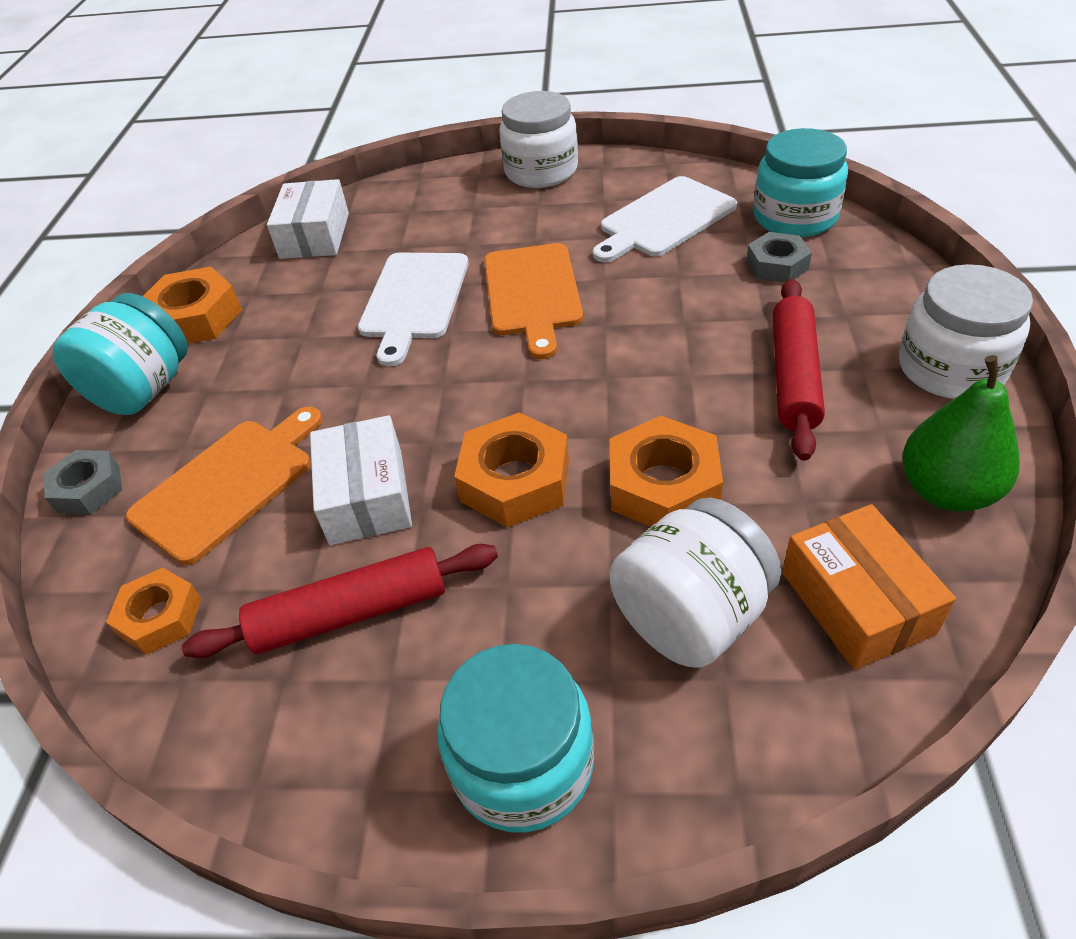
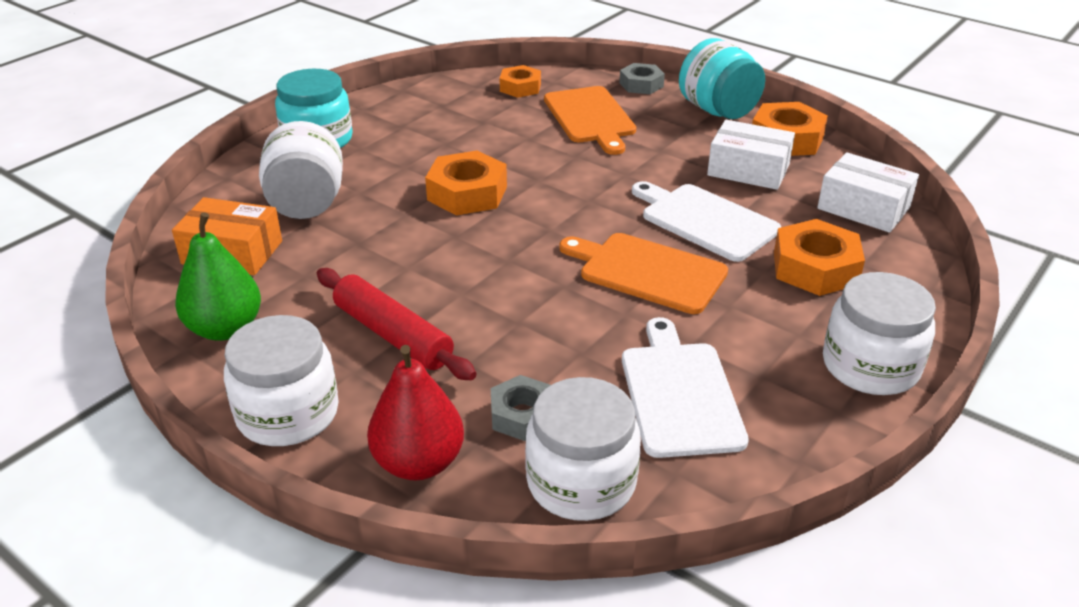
camera: 120 degrees right, 10 degrees down
(351, 612) = (452, 126): red rolling pin -> none
(366, 496) = (523, 149): white box -> white box (748, 170)
(663, 485) = (390, 236): orange nut -> orange nut (815, 268)
(795, 217) = (581, 482): turquoise jar -> white jar
(883, 280) = (418, 463): none -> red pear

